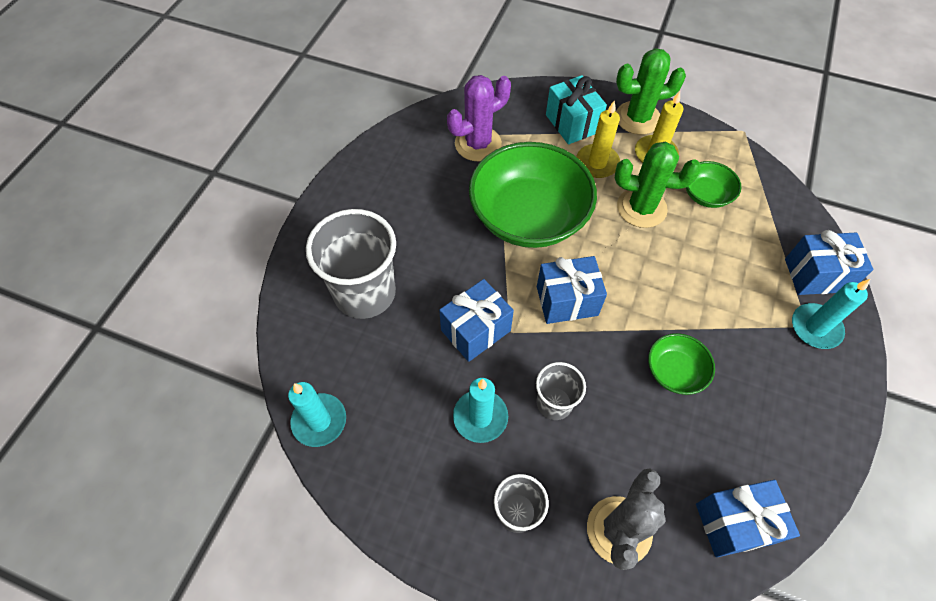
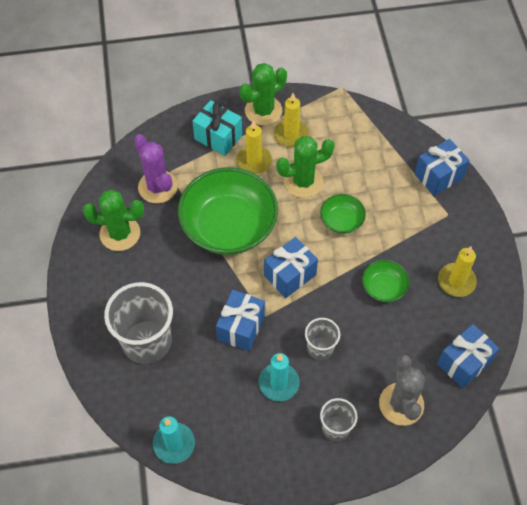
camera: 30 degrees left, 0 degrees up
(410, 171) = (120, 233): none -> green cactus
(478, 144) = (158, 187): purple cactus -> purple cactus turned 60 degrees counterclockwise
(706, 195) = (341, 150): green bowl -> green bowl (341, 221)
(777, 412) = (456, 281): none -> yellow candle
(815, 328) = (454, 213): turquoise candle -> none

